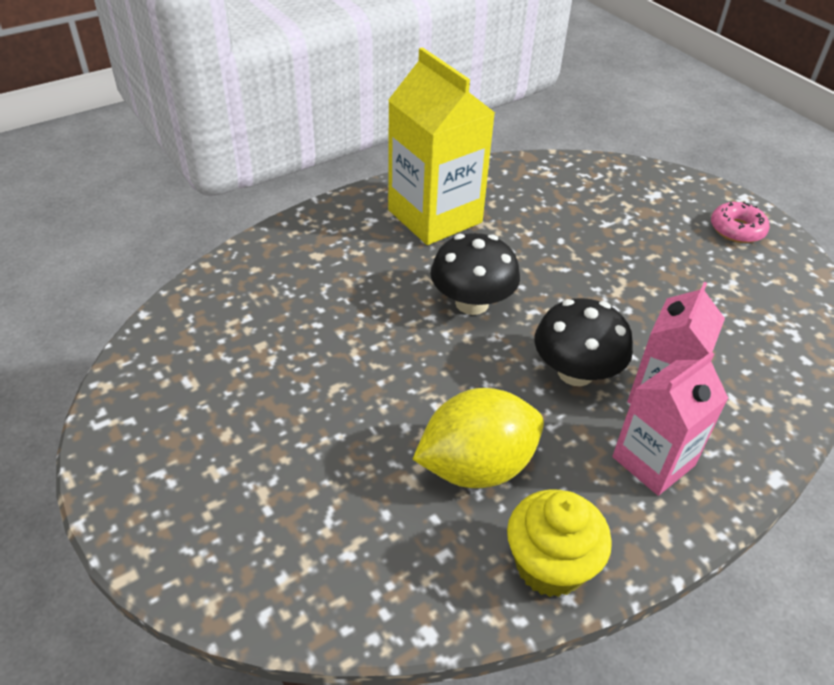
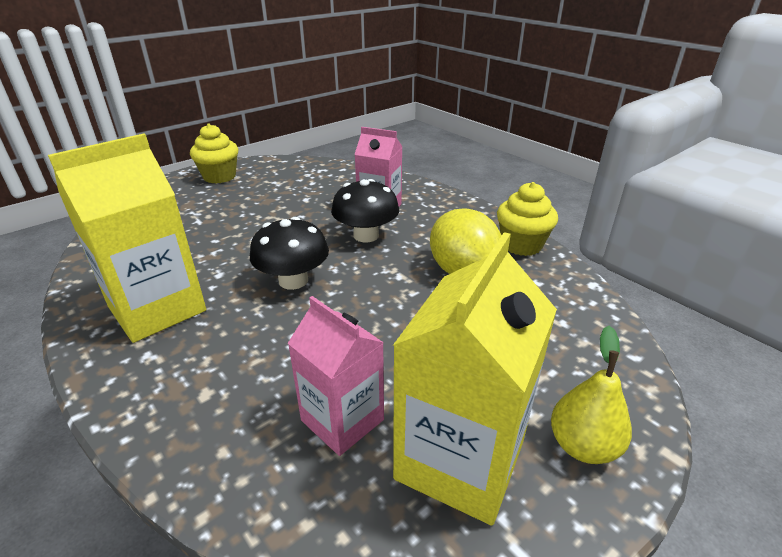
camera: 95 degrees left, 10 degrees down
(167, 500) = (582, 446): none -> yellow pear
(191, 403) = (460, 460): none -> yellow carton
(653, 461) = (432, 213): pink carton -> pink carton (342, 420)
(737, 229) = (219, 177): pink donut -> yellow cupcake

